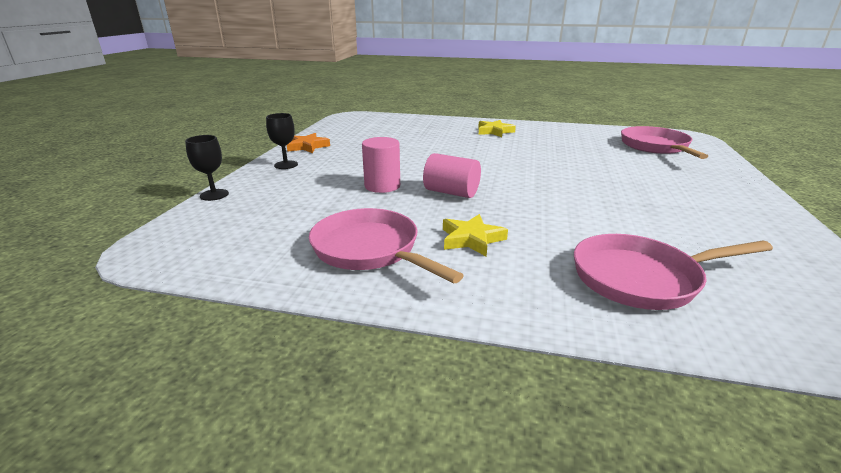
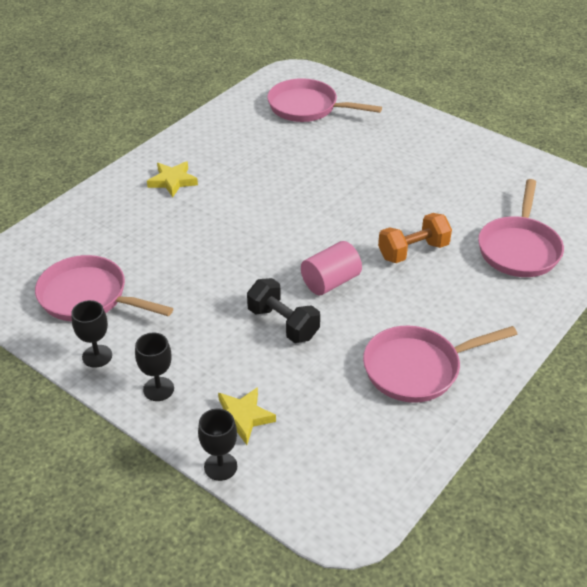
camera: 65 degrees left, 15 degrees up
(307, 146) = (97, 356): orange star -> black goblet
(359, 135) = (88, 297): none -> pink pan
(382, 186) = (283, 323): pink cylinder -> black dumbbell
(471, 239) = (428, 304): yellow star -> yellow star (242, 418)
(541, 218) = (413, 251): none -> orange dumbbell

